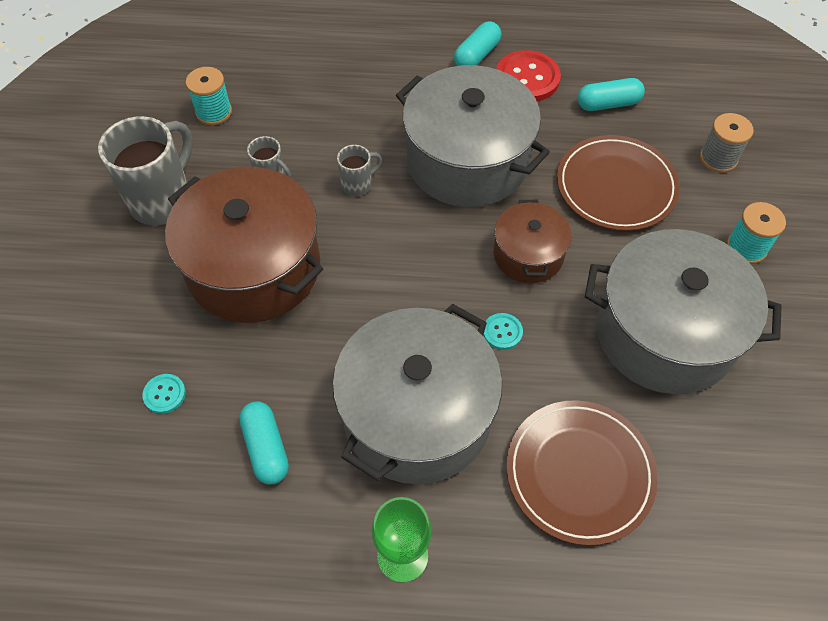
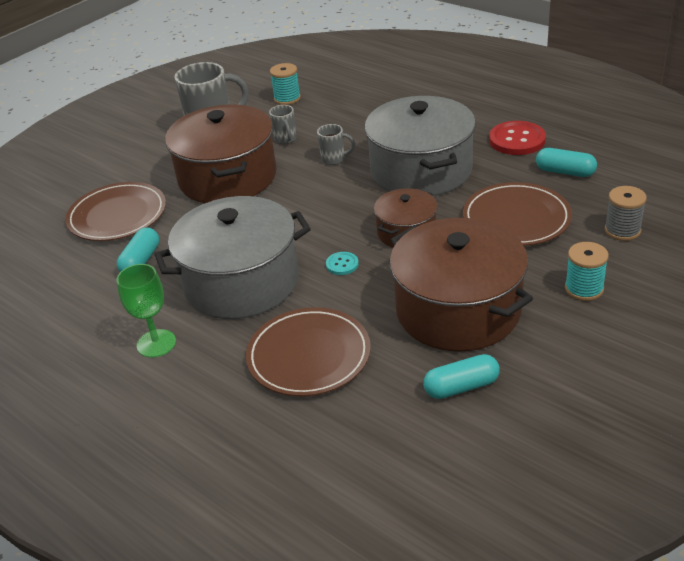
camera: 40 degrees right, 20 degrees down
(164, 394) = (117, 216): turquoise button -> brown plate
(477, 55) = (493, 118): turquoise capsule -> turquoise capsule (461, 387)
(665, 333) = (458, 310): grey pot -> brown pot

